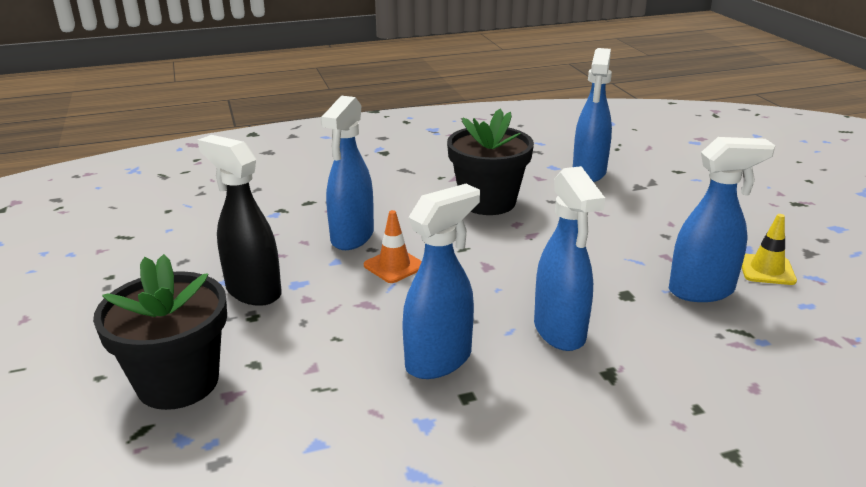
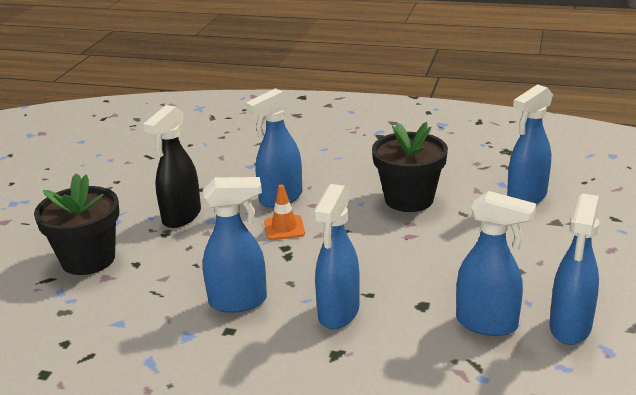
camera: 35 degrees right, 0 degrees up
(253, 291) = (181, 217): black spray bottle -> black spray bottle turned 135 degrees counterclockwise
(766, 270) = (570, 328): yellow traffic cone -> blue spray bottle

